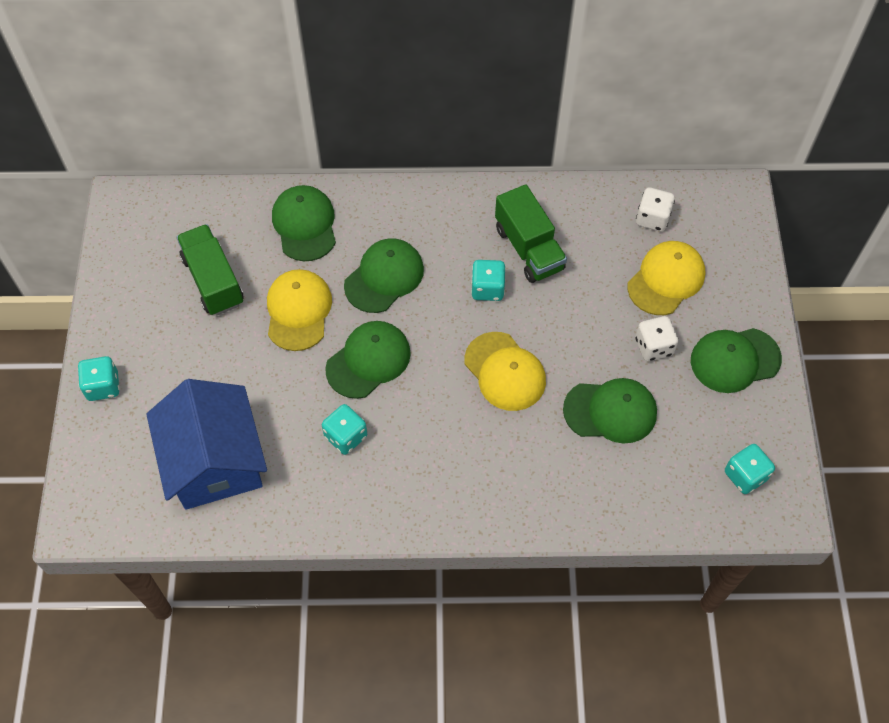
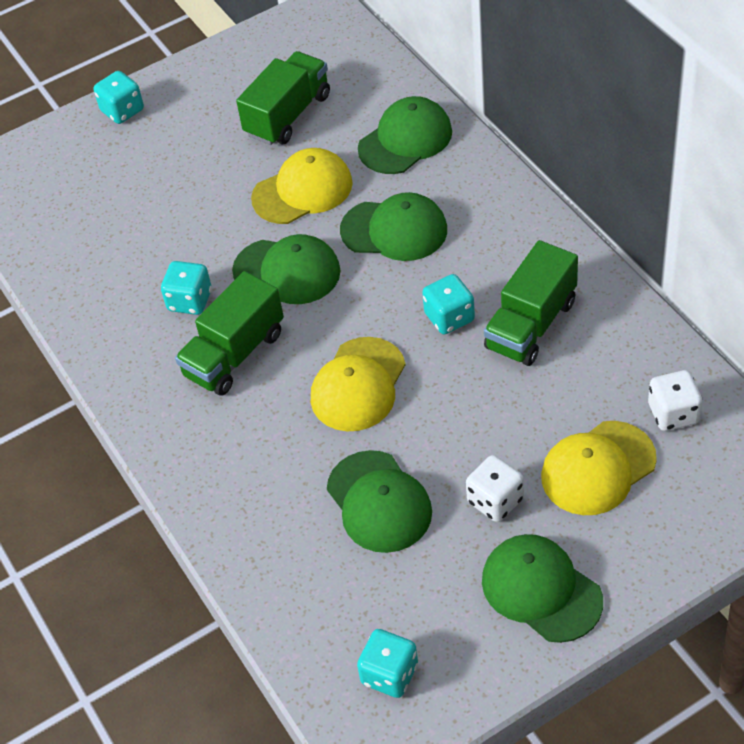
camera: 65 degrees right, 10 degrees down
(215, 461) = (99, 224): blue house -> none
(419, 433) = (234, 354): none -> green truck
(666, 279) = (598, 468): yellow cap -> yellow cap turned 135 degrees clockwise

